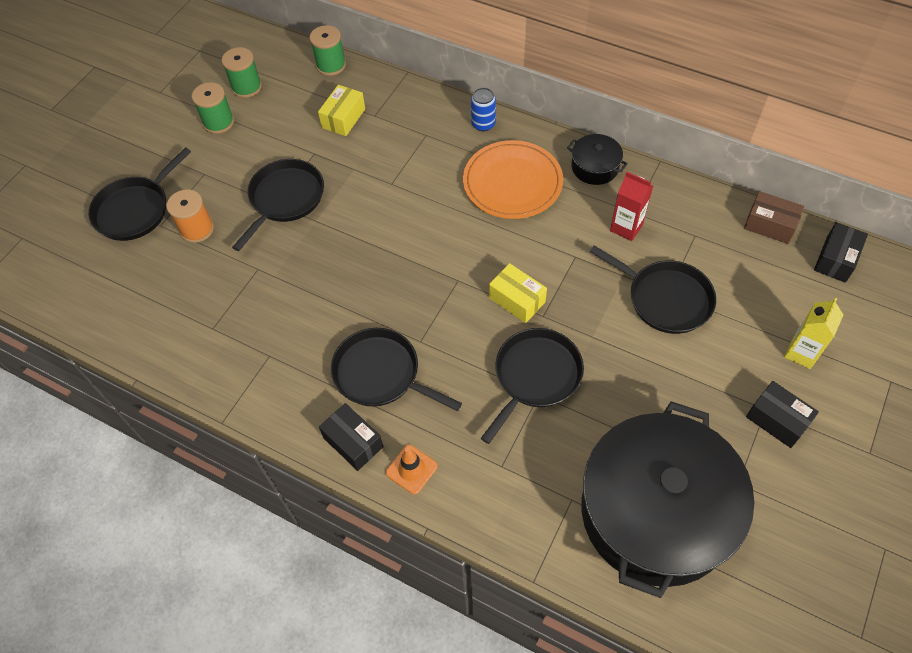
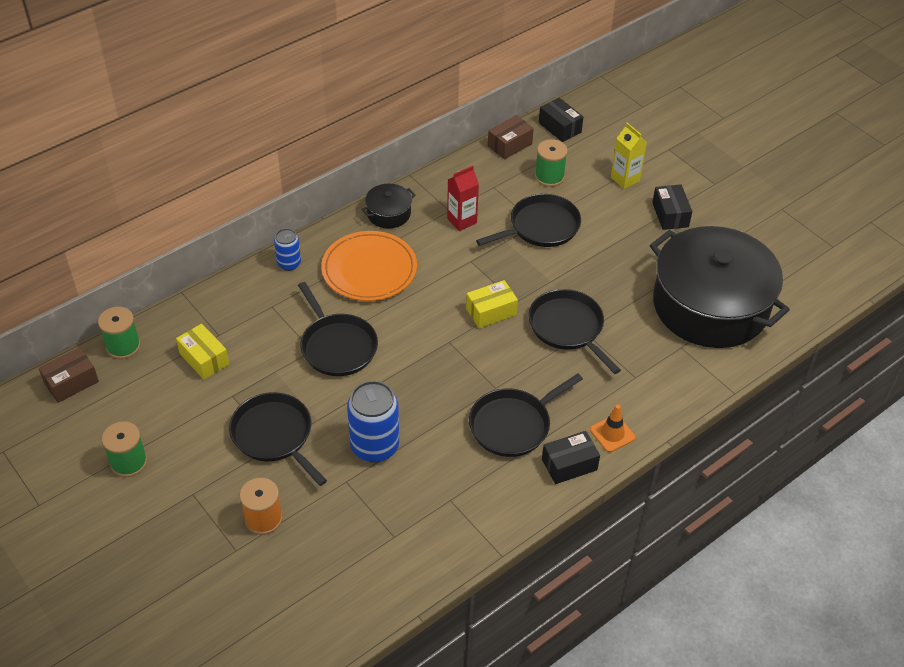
camera: 70 degrees left, 10 degrees down
(135, 210) = (199, 568): black pan -> black pan (337, 346)
(246, 87) = (96, 424): green spool -> green spool (549, 177)
(280, 54) = (71, 382): none -> brown box
(304, 273) = (374, 446): none -> blue can
(777, 420) = (670, 215): black box -> black box turned 75 degrees counterclockwise

